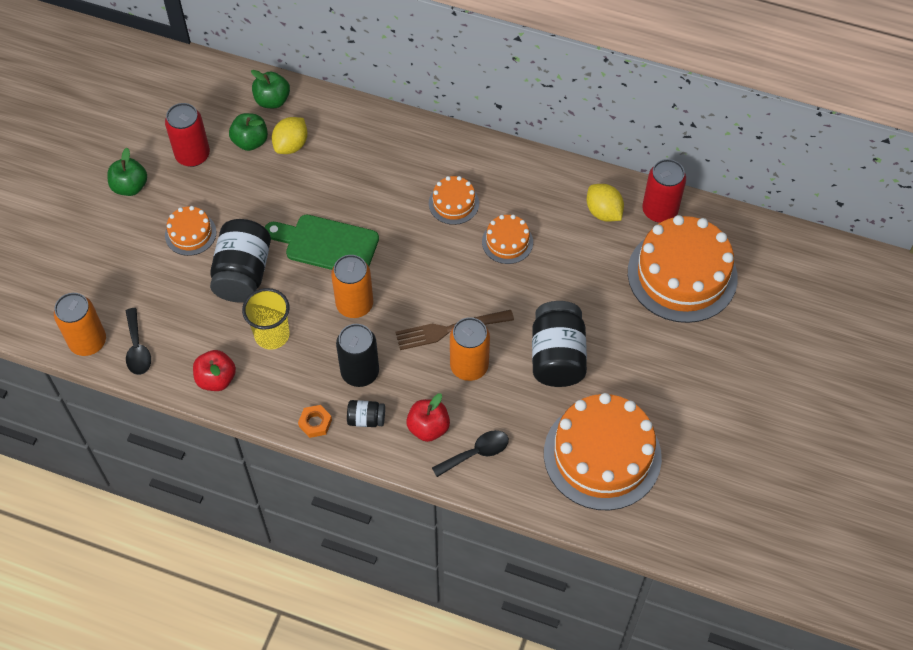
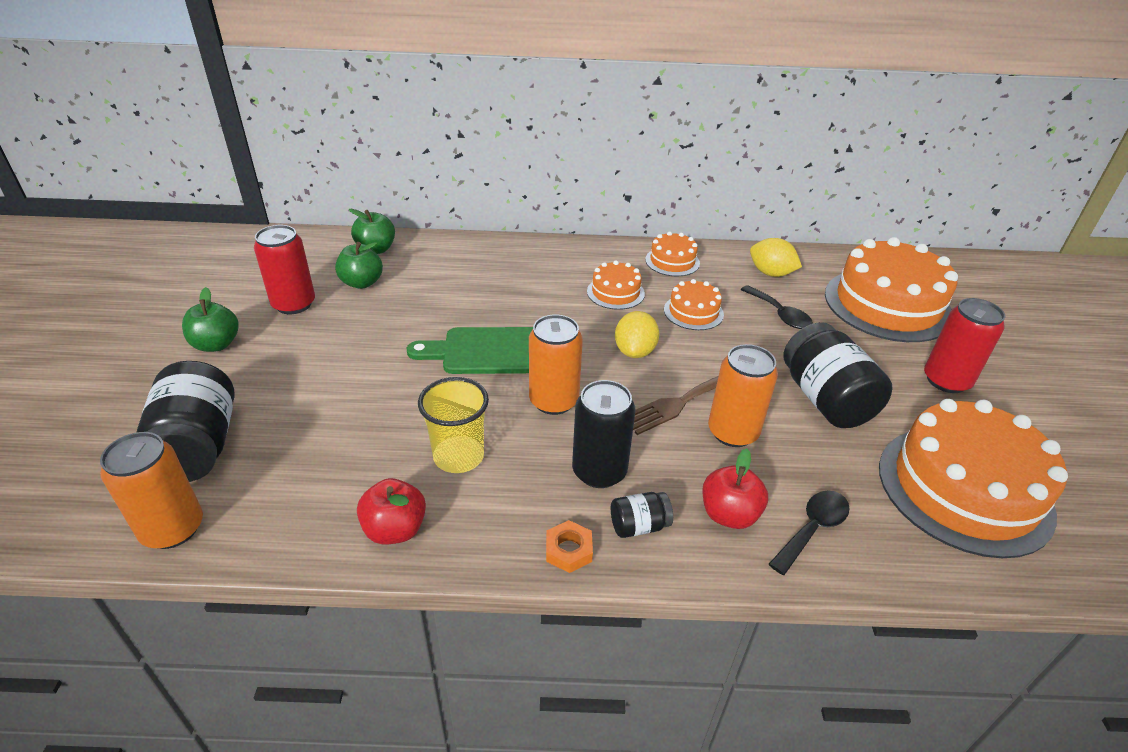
camera: 20 degrees left, 20 degrees down
(137, 349) = (258, 519): black spoon -> black spoon (779, 314)
(190, 233) = (309, 374): orange cake -> orange cake (672, 261)
(243, 273) = (393, 399): black jar -> black jar (198, 446)
(291, 145) = (411, 278): yellow lemon -> yellow lemon (635, 351)
(659, 210) = (821, 263): red can -> red can (946, 380)

